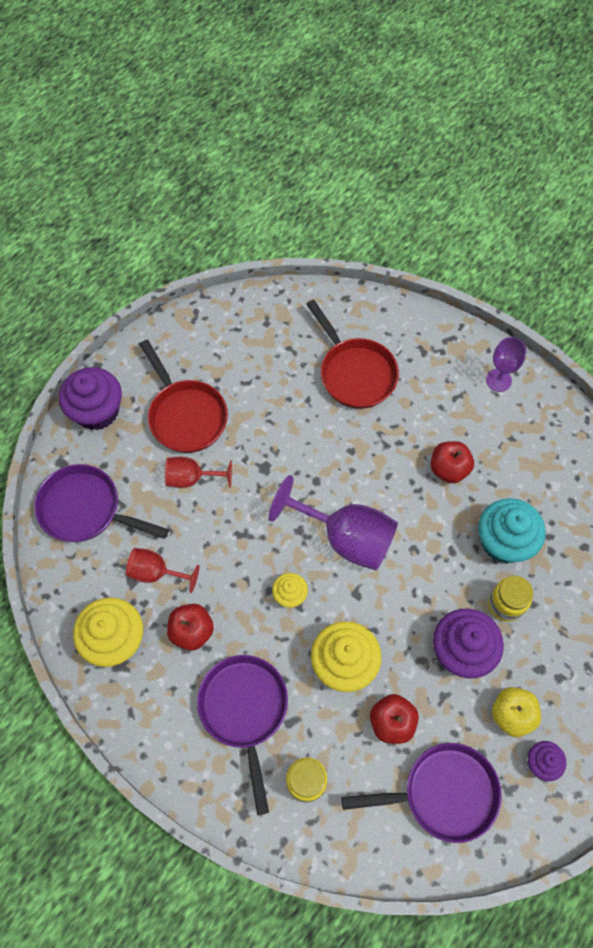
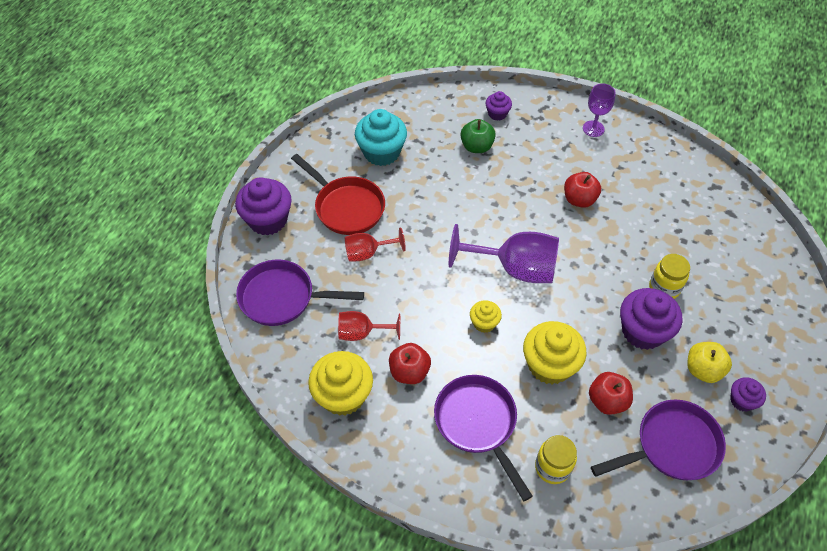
camera: 15 degrees left, 10 degrees down
(355, 372) = (476, 147): red pan -> green apple
(393, 334) = (497, 114): none -> purple cupcake
(504, 541) = (644, 242): turquoise cupcake -> turquoise cupcake (381, 152)

